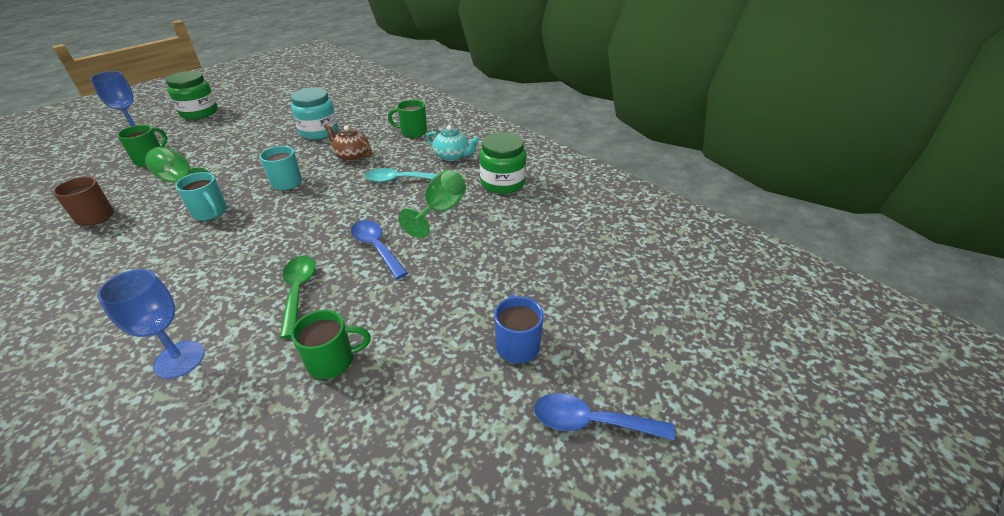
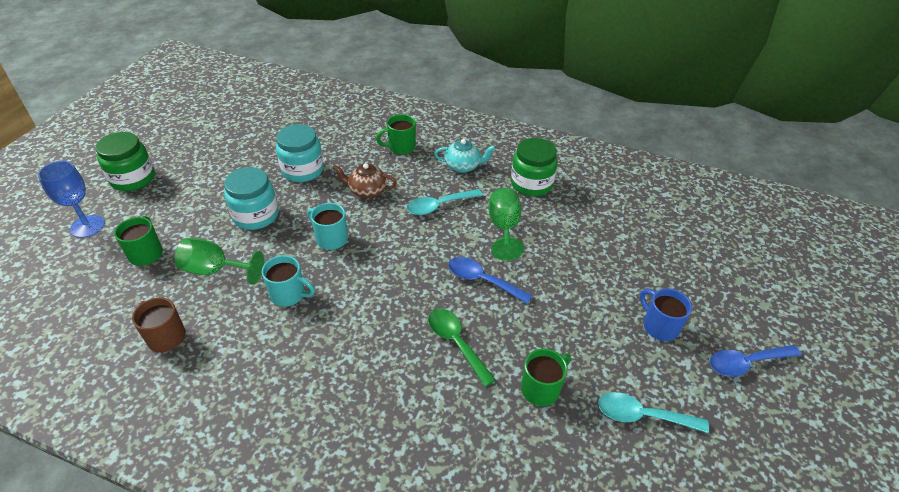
camera: 25 degrees left, 5 degrees up
(179, 359) = (418, 436): blue goblet -> none
(251, 153) = (256, 215): none -> turquoise jar
(410, 430) = (642, 416): none -> turquoise spoon

